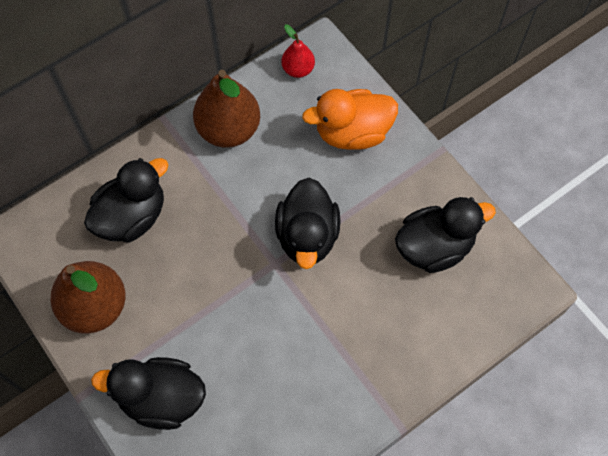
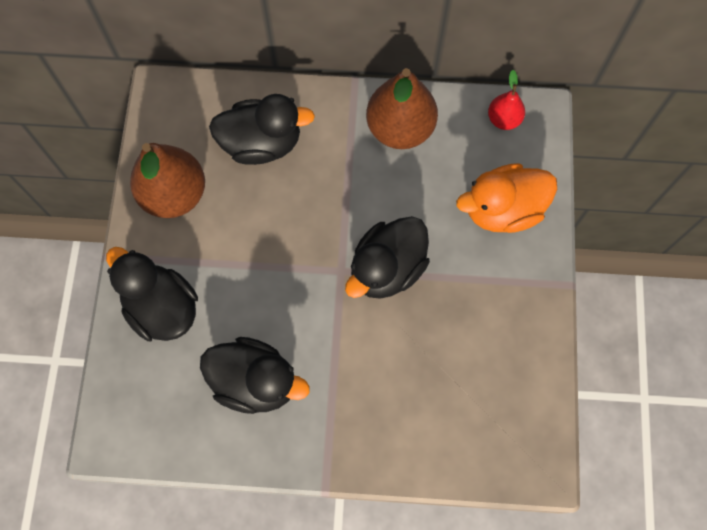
camera: 40 degrees right, 5 degrees up
(352, 133) = (502, 210): orange duck -> orange duck turned 45 degrees counterclockwise
(434, 247) = (487, 364): black duck -> black duck (255, 382)

